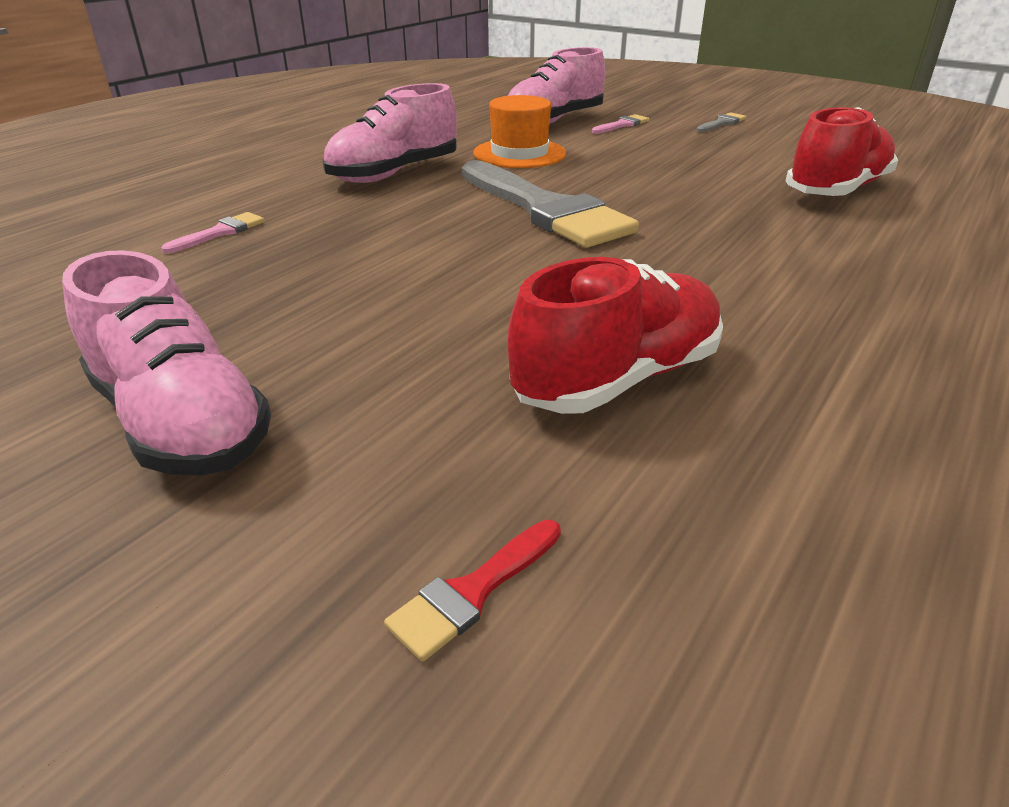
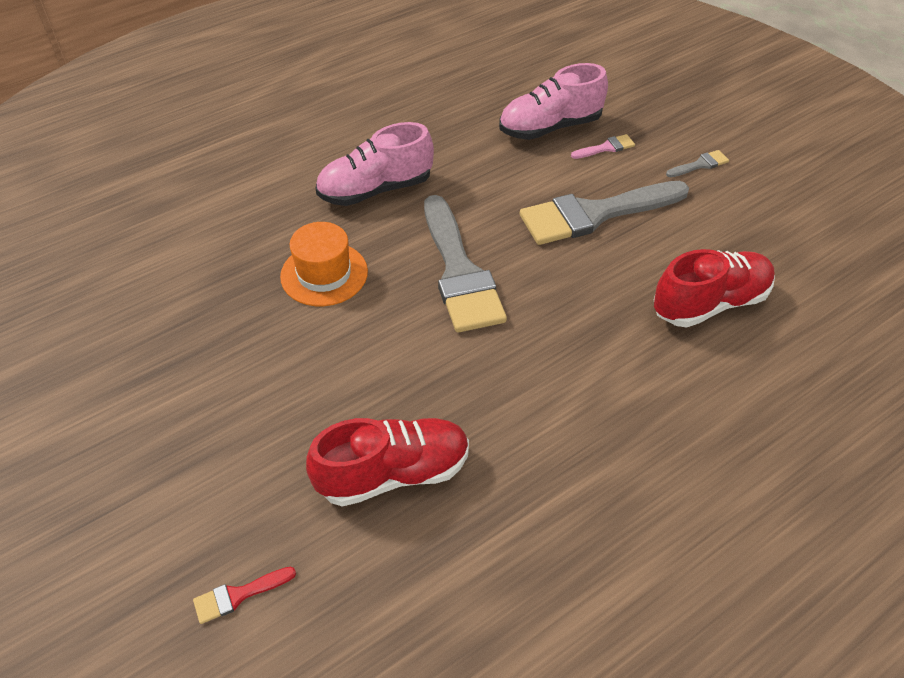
camera: 20 degrees right, 15 degrees up
(181, 422) = (151, 435): pink shoe -> none
(220, 232) = (227, 245): pink brush -> none
(519, 153) = (488, 180): orange hat -> orange hat (324, 274)
(655, 158) = (595, 214): none -> grey brush

